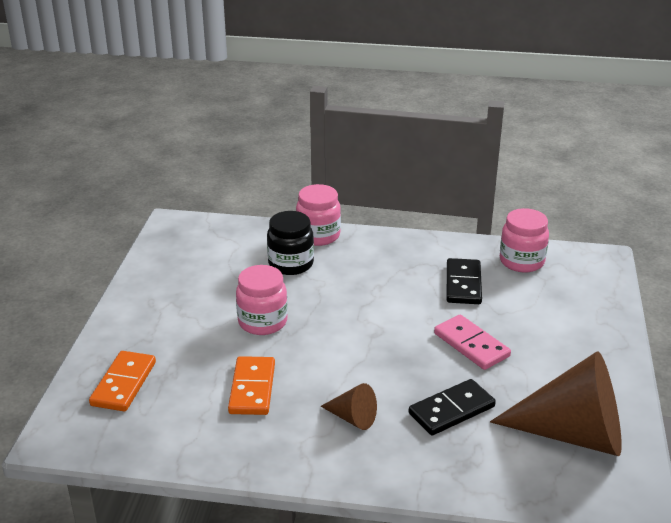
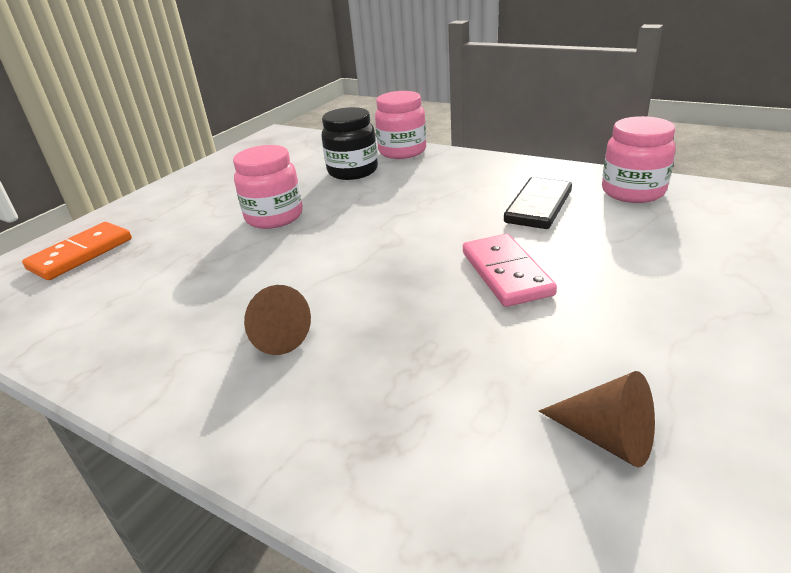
camera: 25 degrees right, 0 degrees up
(252, 388) = (196, 280): orange domino -> none
(451, 410) = (419, 353): black domino -> none
(572, 434) = (607, 437): brown cone -> brown cone, size x0.46

